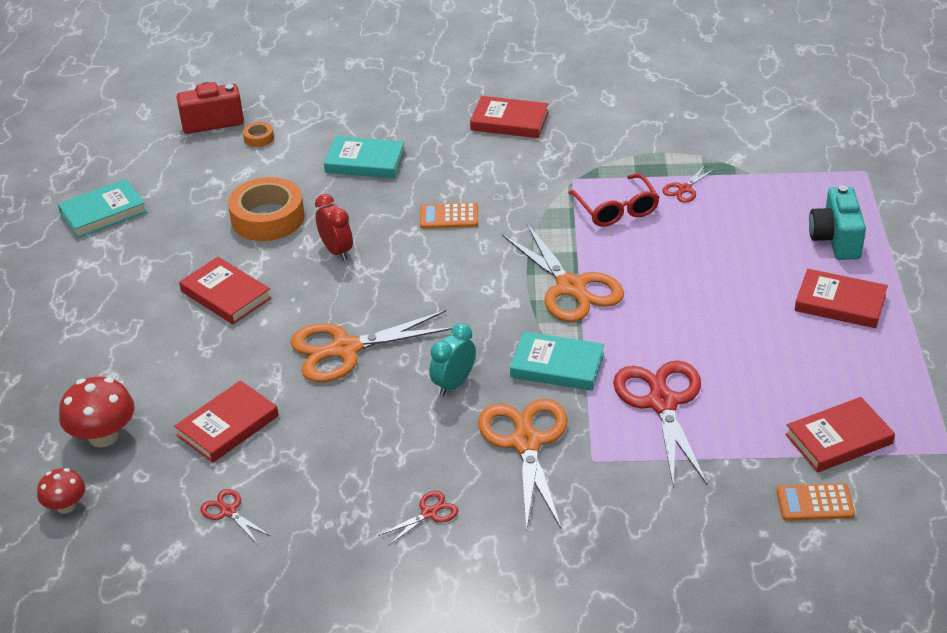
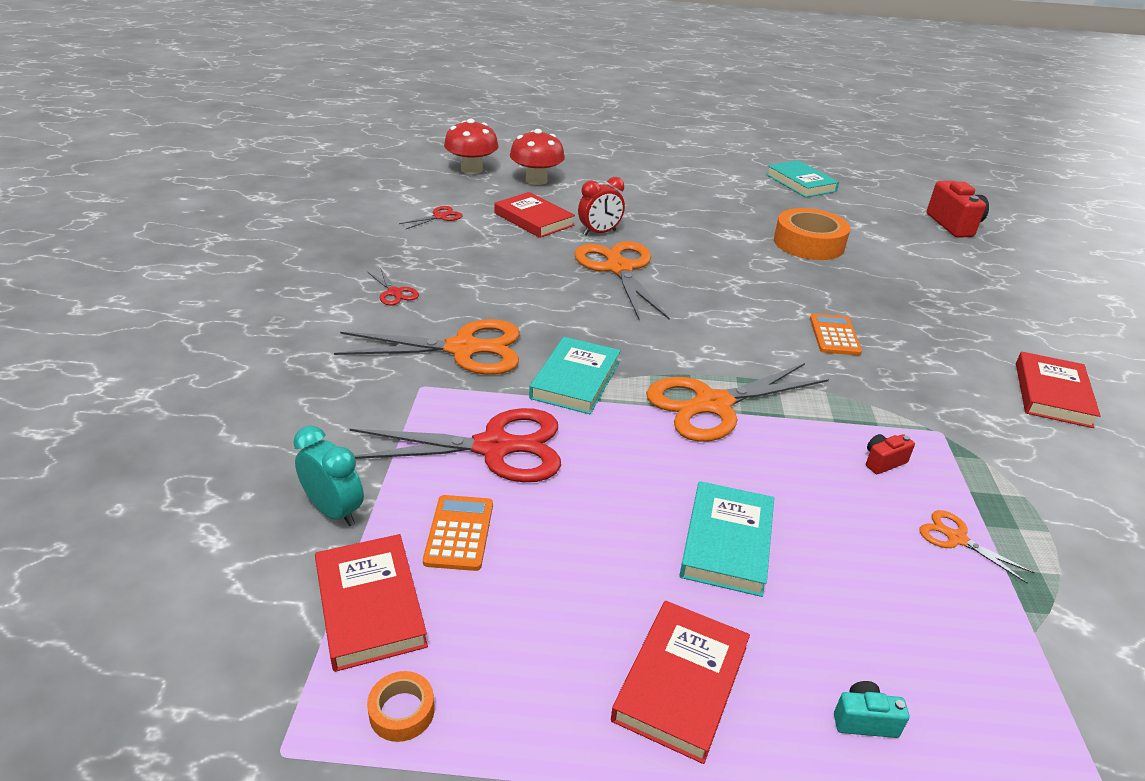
camera: 90 degrees right, 5 degrees down
(66, 506) = (471, 170): red mushroom -> red mushroom, size x1.63
(226, 295) = (696, 223): red book -> none
(259, 138) = (936, 244): orange tape -> orange tape (402, 711)
(336, 251) = (763, 272): red clock -> red clock (599, 233)
(365, 162) = (919, 294): turquoise book -> turquoise book (727, 542)
(454, 384) = (559, 317): turquoise clock -> turquoise clock (334, 511)
(616, 209) = (883, 462): red glasses -> red camera
(685, 189) = (956, 539): red scissors -> orange scissors
(815, 503) = (266, 552): orange calculator -> orange calculator (459, 533)
(835, 239) = (864, 720): turquoise camera -> turquoise camera, size x0.48

